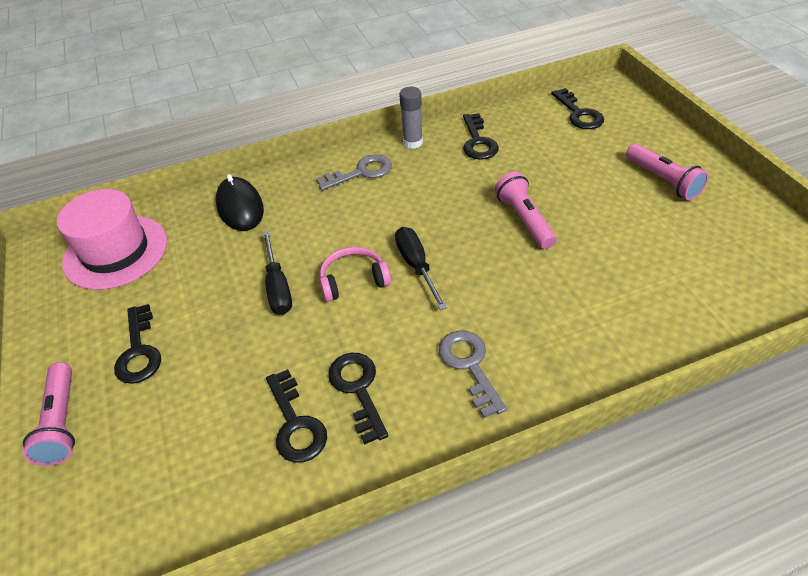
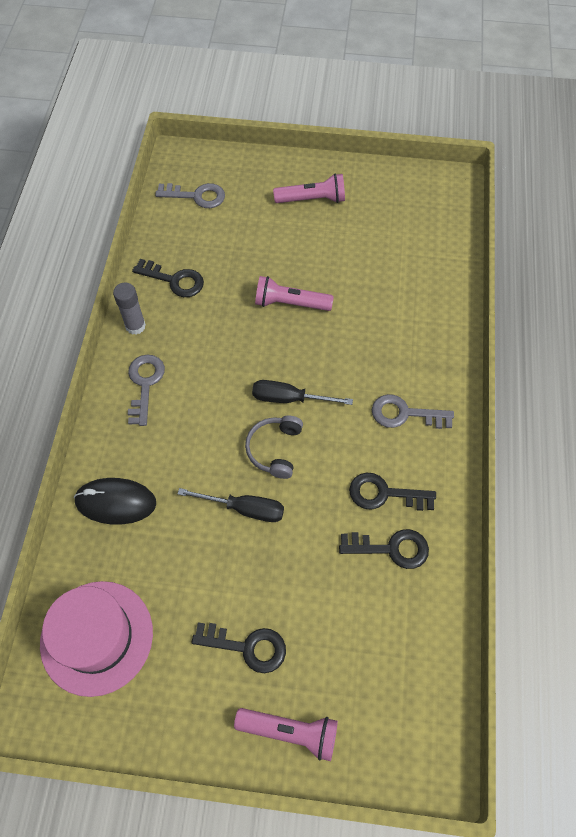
camera: 65 degrees left, 15 degrees up
(353, 280) = (275, 449): pink headphones -> grey headphones
(579, 114) = (196, 196): black key -> grey key

